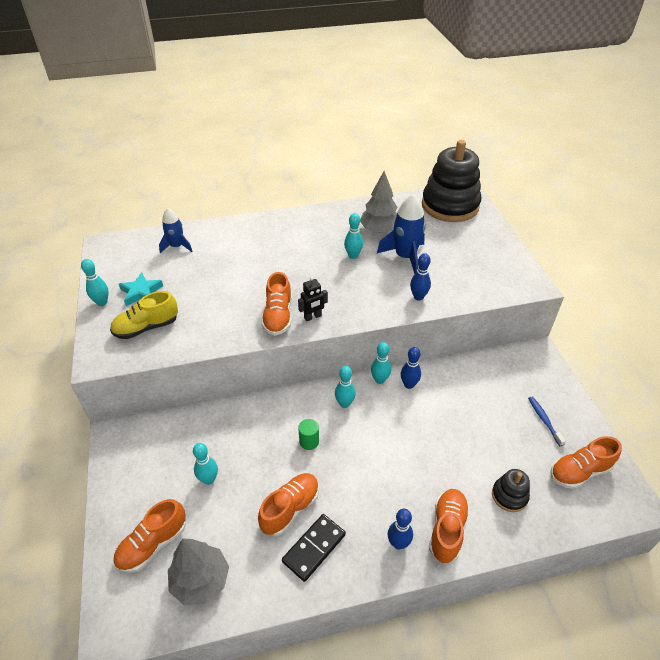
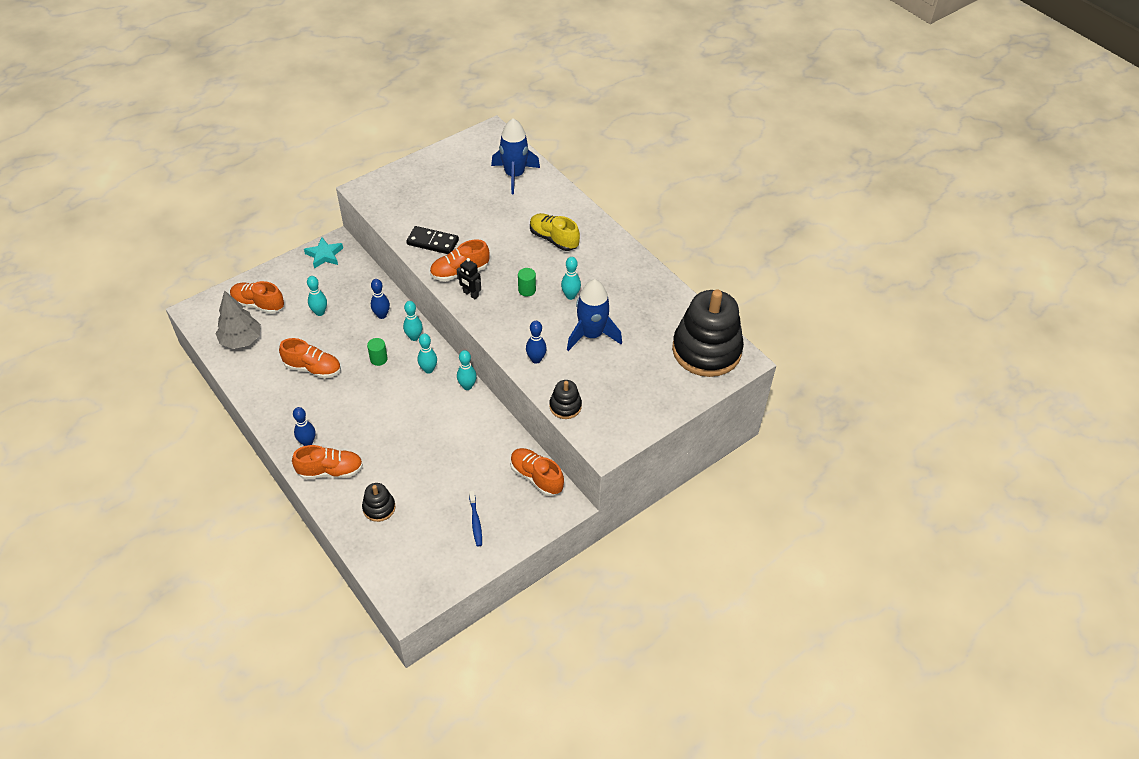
camera: 65 degrees right, 5 degrees up
(102, 302) = (422, 164): turquoise bowling pin -> turquoise bowling pin (414, 337)
(141, 292) = (445, 180): turquoise star -> turquoise star (324, 255)
(146, 327) = (408, 200): yellow shoe -> yellow shoe (553, 239)
(177, 246) = (514, 175): blue rocket -> blue rocket, size x1.56
(314, 548) = (286, 393): black domino -> black domino (432, 242)
(330, 279) = (527, 290): none -> green cylinder
(379, 230) = (624, 304): grey tree -> none
(409, 384) = (471, 409): blue bowling pin -> blue bowling pin (382, 315)
(481, 294) = (565, 406): none -> black stacking toy
(544, 420) = (475, 522): blue toothbrush -> blue toothbrush turned 120 degrees clockwise
(579, 471) = (426, 557): orange shoe -> orange shoe (536, 477)

